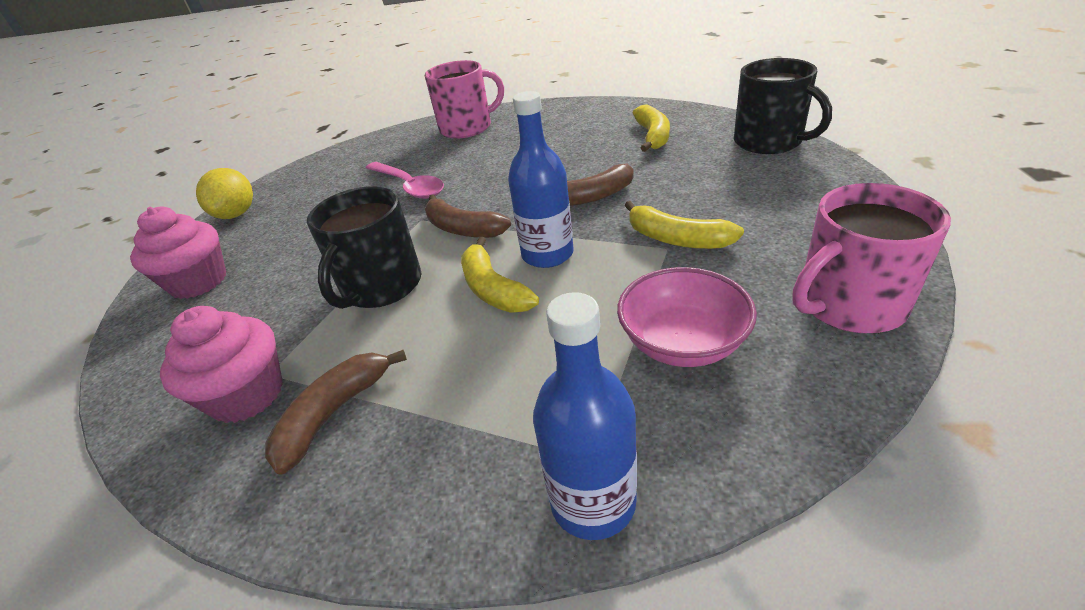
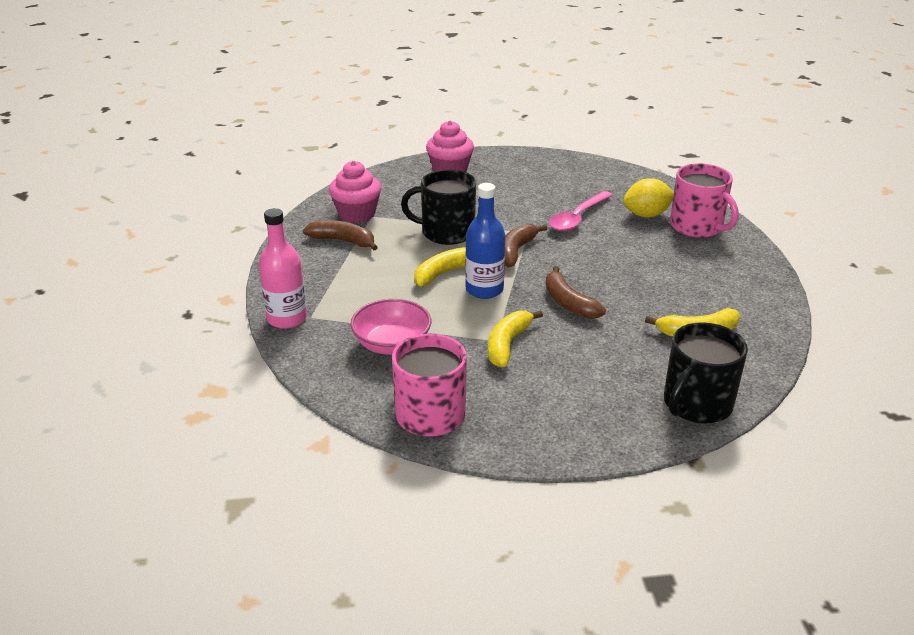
camera: 75 degrees right, 5 degrees down
(237, 214) = (529, 159): yellow lemon -> yellow lemon (646, 215)
(593, 501) = (287, 318): blue bottle -> pink bottle

